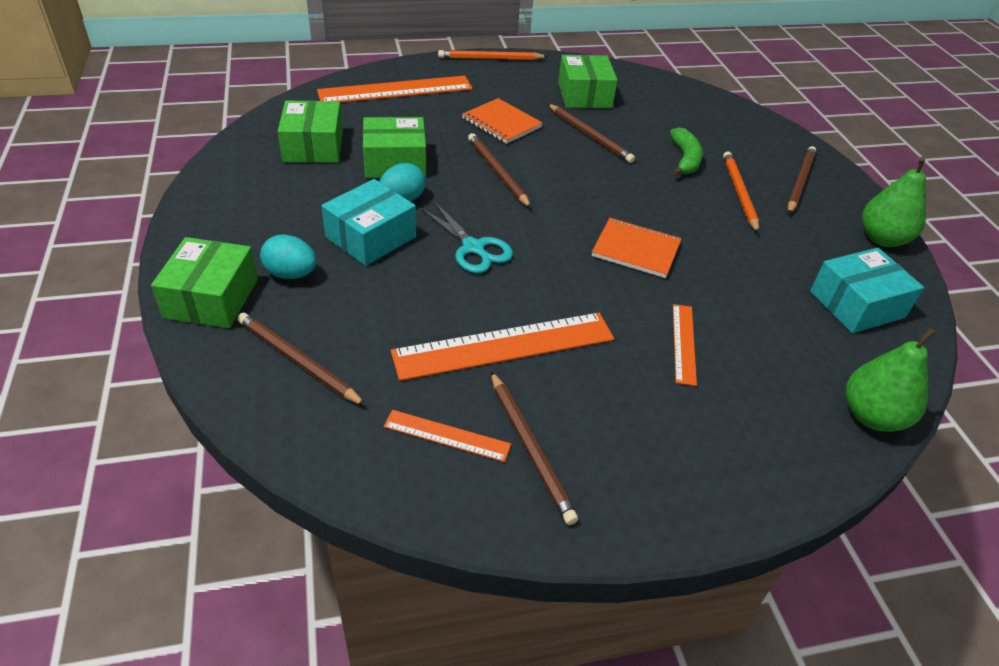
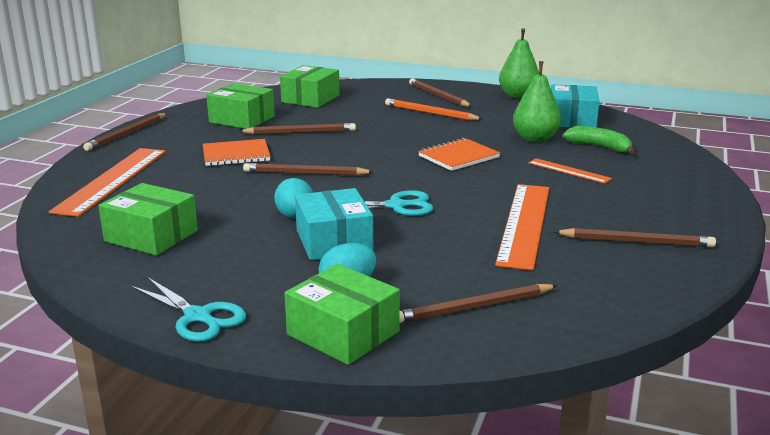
camera: 55 degrees left, 20 degrees down
(200, 218) = (198, 317): none -> turquoise scissors
(395, 162) = (233, 207): green box -> green box (310, 99)
(447, 435) = (606, 266): orange ruler -> none
(490, 58) = (127, 134): orange pencil -> brown pencil
(685, 159) = (372, 115): green banana -> green banana (599, 147)
(872, 416) = (667, 145): green pear -> green pear (535, 139)

